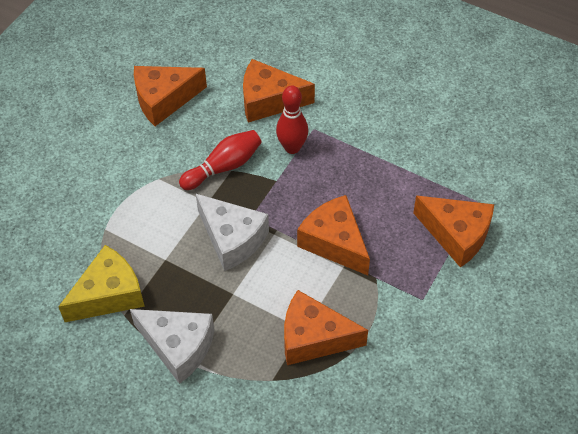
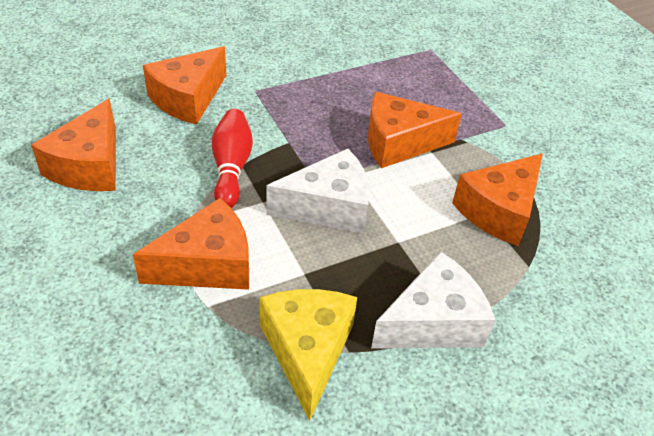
camera: 60 degrees left, 10 degrees down
(292, 147) = (261, 113): red bowling pin -> none
(456, 235) = (454, 75): orange cheese -> orange cheese (207, 264)

